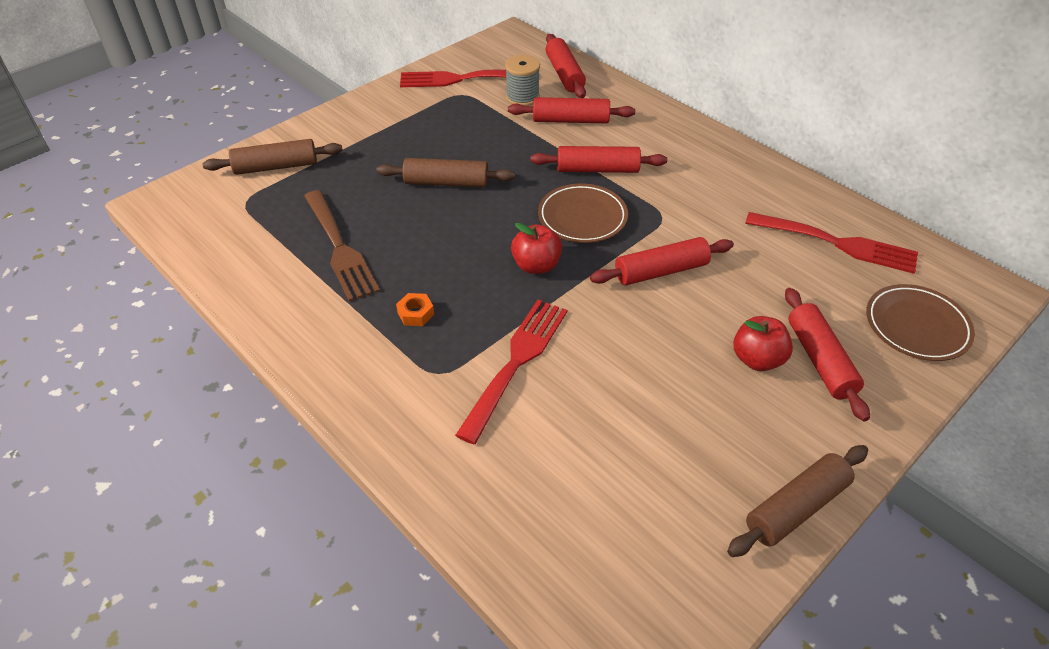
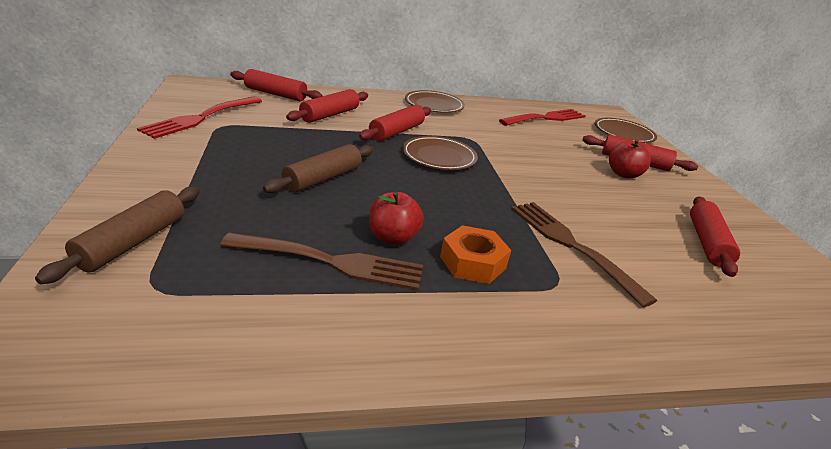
camera: 60 degrees left, 15 degrees down
(415, 313) = (473, 262): orange nut -> orange nut, size x1.72
(516, 362) = (571, 245): red fork -> brown fork
(522, 97) = (273, 113): grey spool -> none
(536, 266) = (471, 192): red apple -> red apple (393, 238)
(661, 271) = (522, 161): red rolling pin -> red rolling pin (707, 243)
(712, 156) = (434, 105): none -> brown plate
(796, 507) = (748, 218): brown rolling pin -> none

